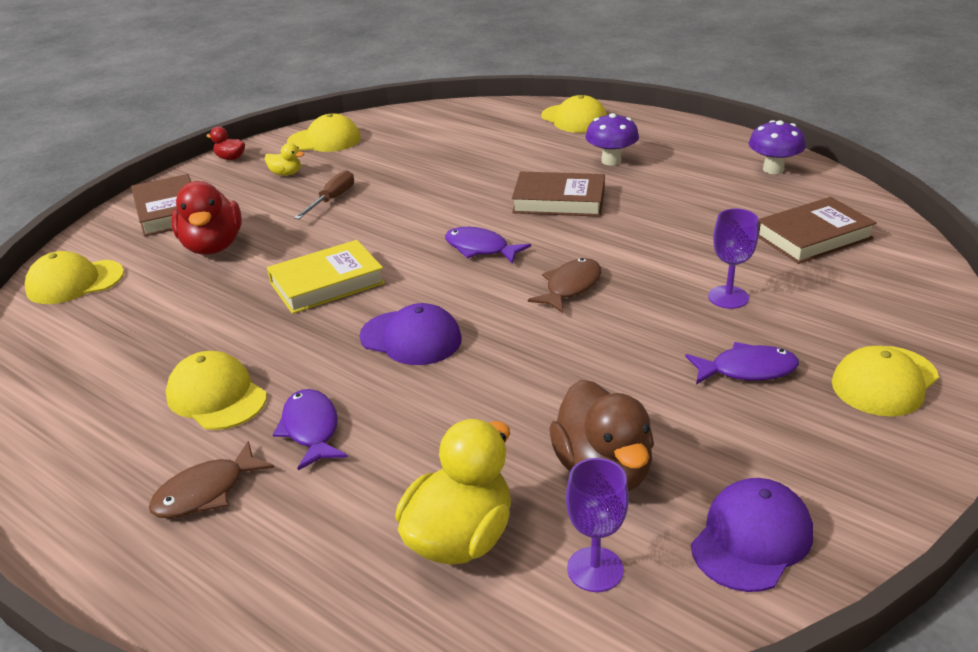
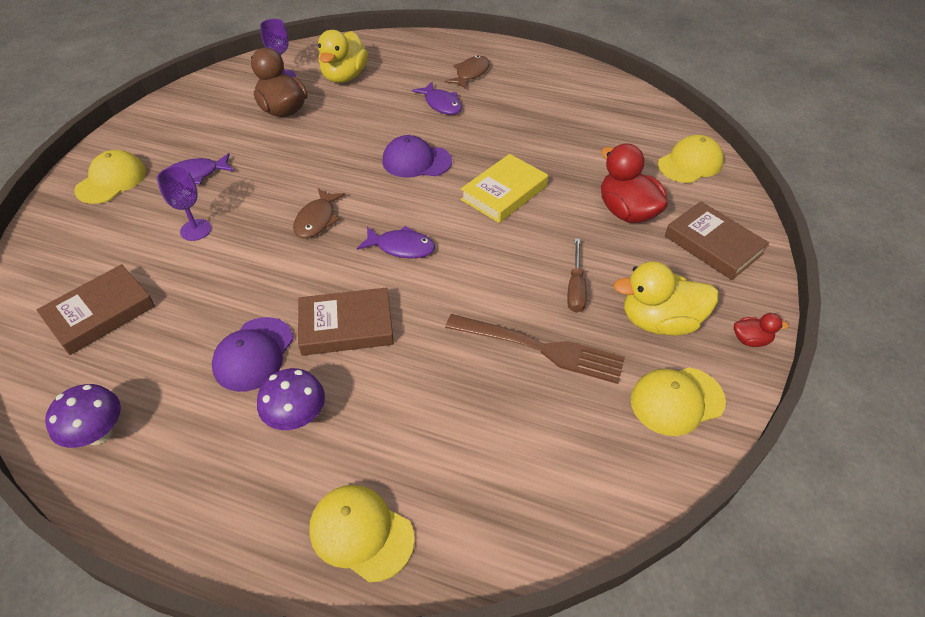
camera: 160 degrees right, 15 degrees up
(216, 396) = (507, 111): yellow cap -> none
(286, 174) = (659, 321): yellow duck -> yellow duck, size x2.10
(398, 171) = (540, 348): none -> brown fork
(751, 538) = (214, 96): purple cap -> purple cap (253, 354)

